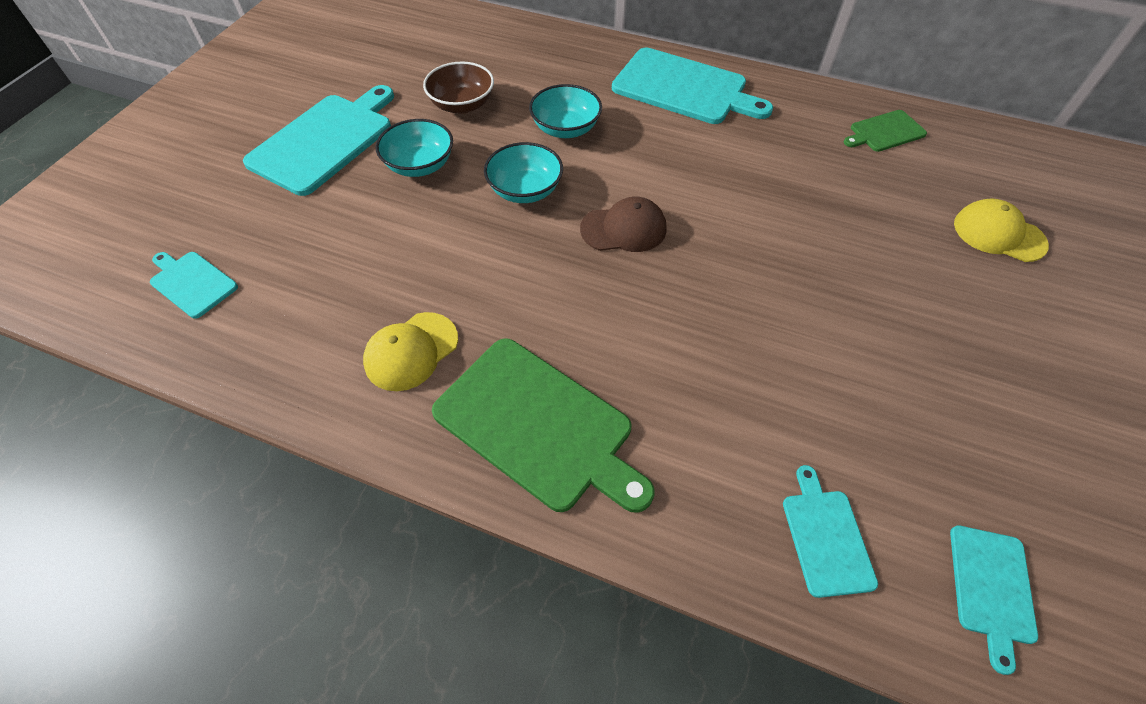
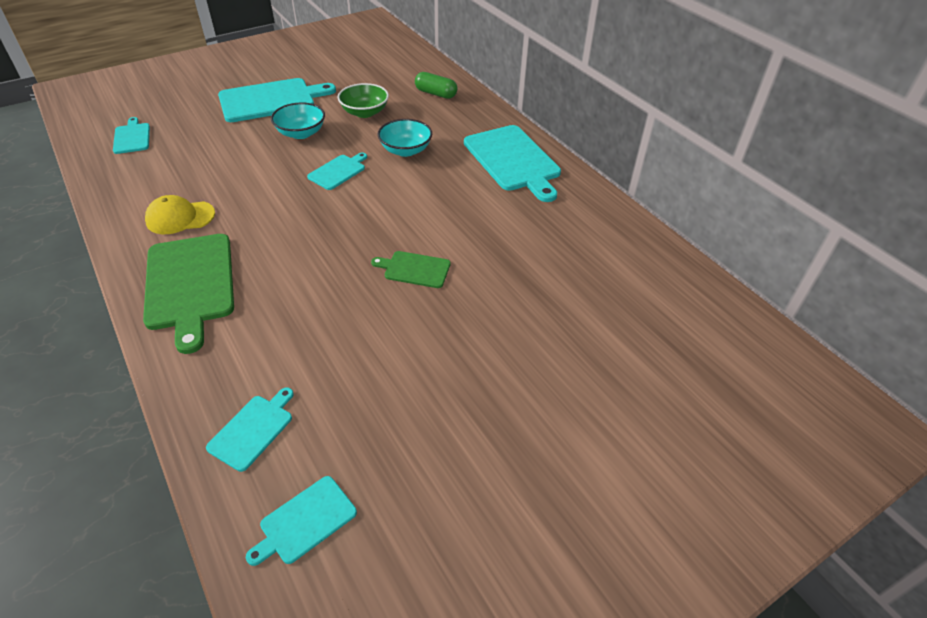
camera: 35 degrees right, 10 degrees down
(462, 105) = (364, 112): brown bowl -> green bowl
(512, 47) = (436, 94): none -> green capsule
(525, 190) = (338, 171): turquoise bowl -> turquoise cutting board
(624, 229) = (364, 218): brown cap -> none
(885, 132) = (623, 249): green cutting board -> green cutting board (414, 269)
(998, 234) = (616, 352): yellow cap -> none

